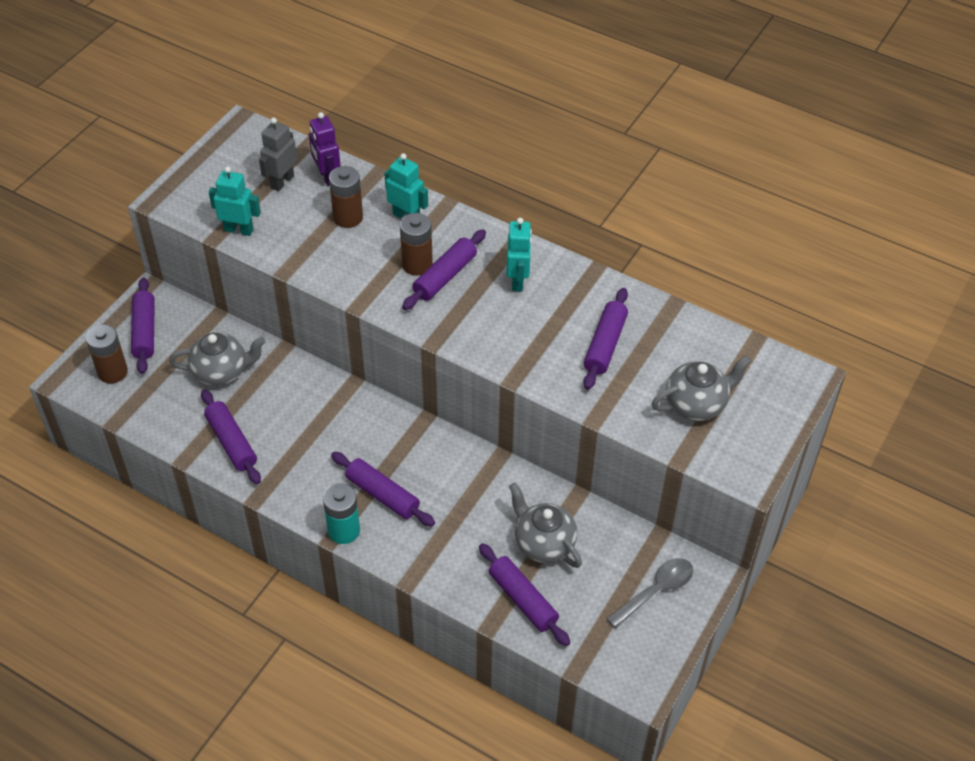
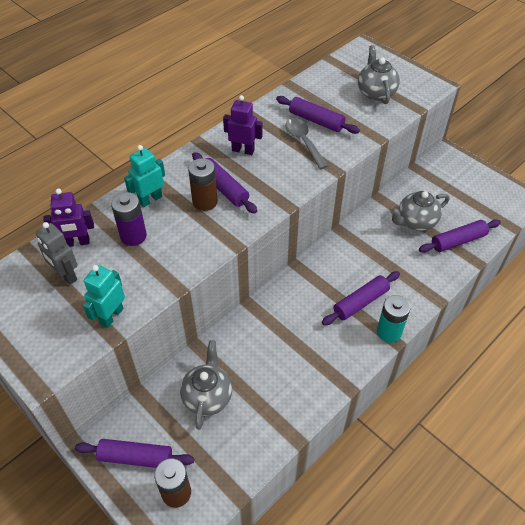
camera: 75 degrees left, 0 degrees up
(231, 442) = (287, 398): purple rolling pin -> none
(348, 217) = (133, 236): brown battery -> purple battery
(518, 280) = (243, 150): turquoise robot -> purple robot
(656, 591) = (457, 178): grey spoon -> grey spoon (303, 142)

